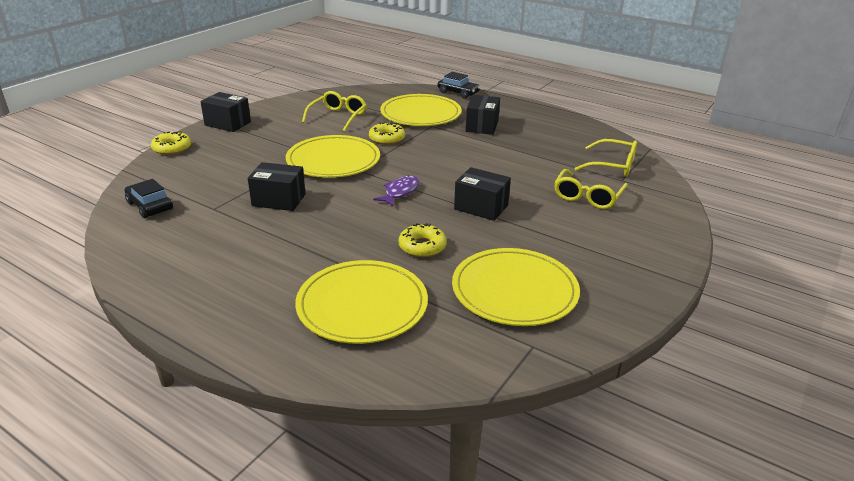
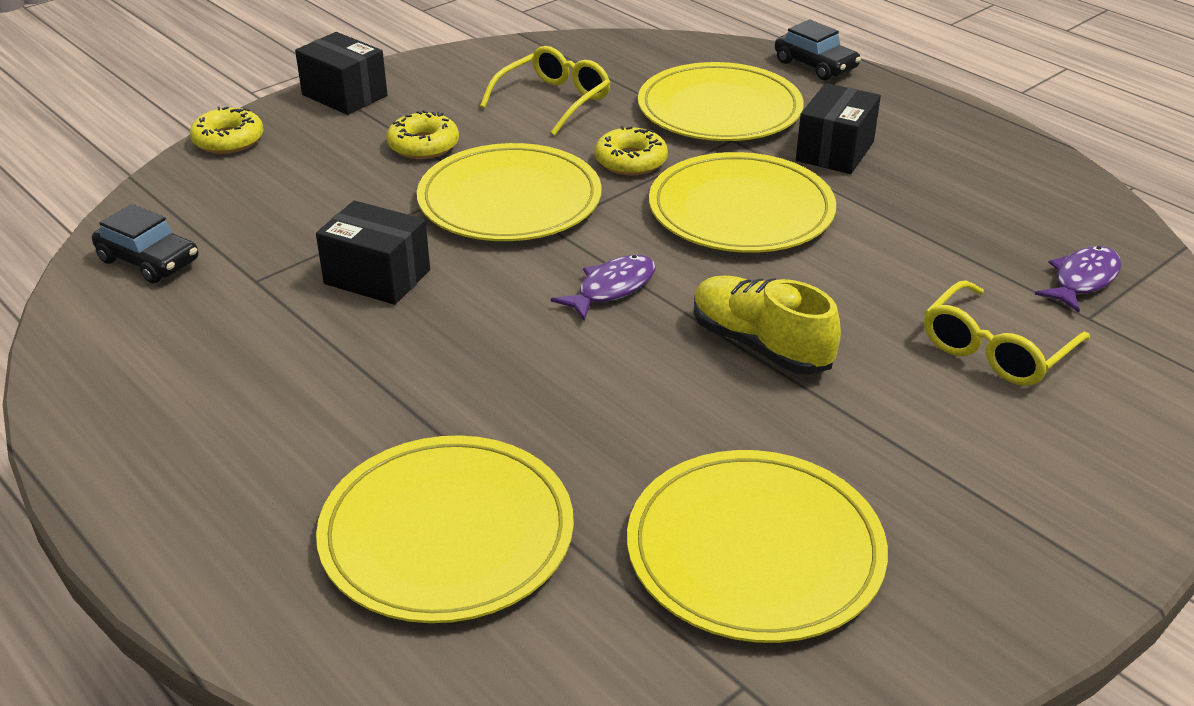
camera: 15 degrees right, 5 degrees up
(150, 206) = (149, 260): black car -> black car turned 150 degrees clockwise
(422, 246) = (608, 420): yellow donut -> yellow donut (423, 145)
(448, 153) = (741, 210): none -> yellow plate
(481, 207) = (760, 345): black box -> yellow shoe
(613, 166) = (1082, 280): yellow glasses -> purple fish

